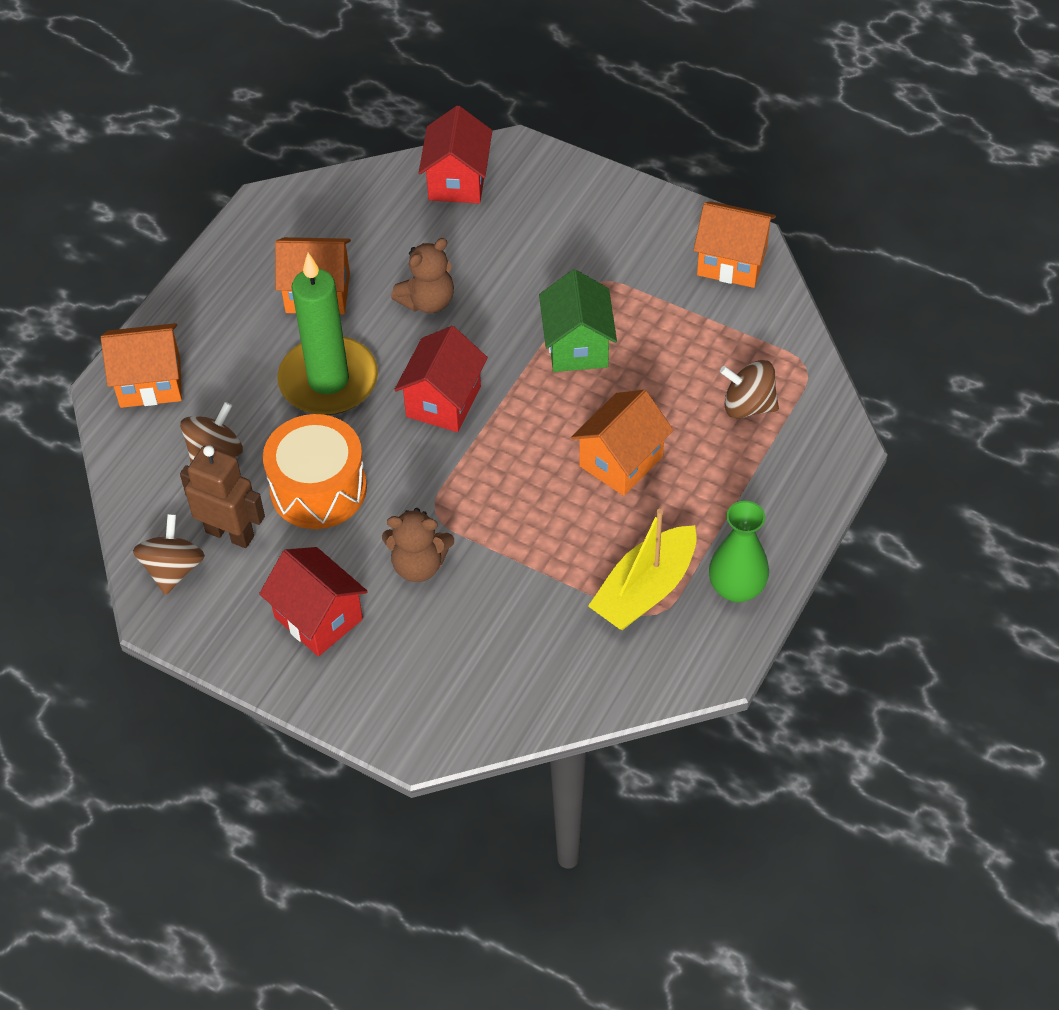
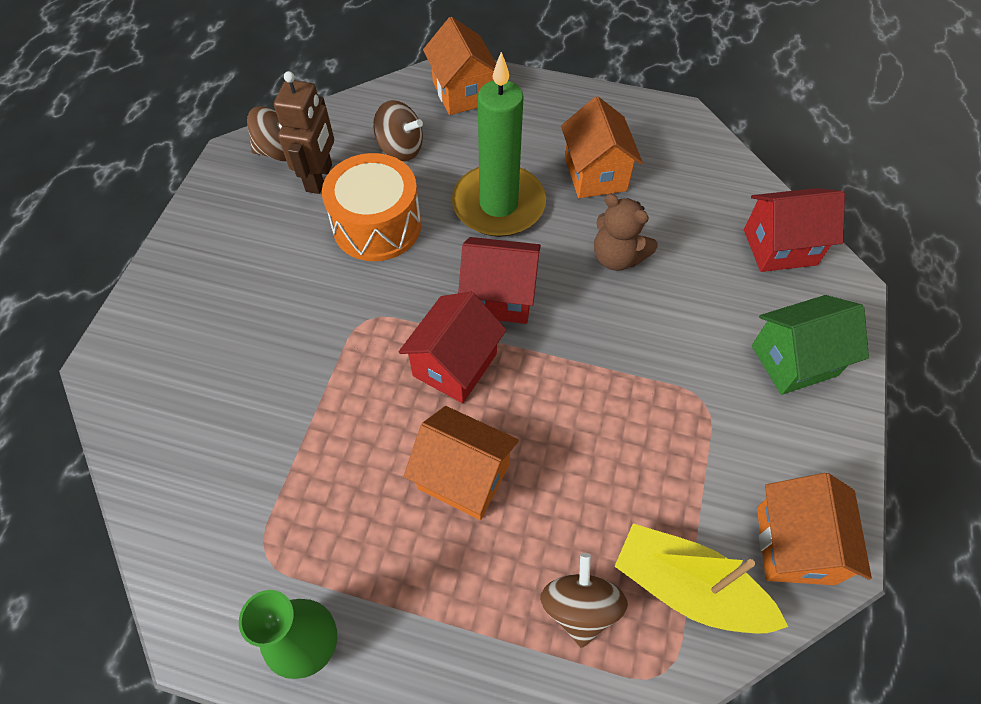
camera: 75 degrees right, 5 degrees up
(318, 618) = (238, 258): red house -> red house (455, 365)
(419, 565) = (304, 320): brown teddy bear -> none
(577, 346) = (607, 400): green house -> green house (794, 360)
(645, 590) = (295, 537): yellow boat -> yellow boat (688, 587)

